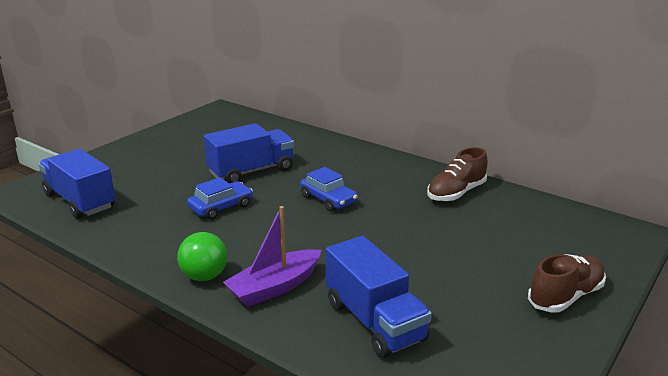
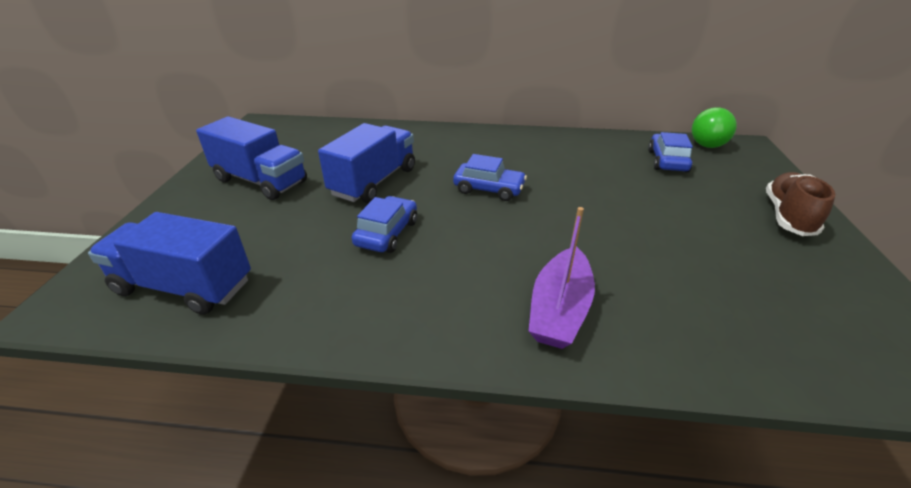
camera: 30 degrees left, 10 degrees up
(204, 276) = (468, 329): green ball -> green ball (707, 145)
(374, 321) = (697, 307): blue truck -> blue truck (260, 181)
(456, 193) = (588, 150): brown shoe -> none
(519, 222) = (667, 161): none -> blue car

